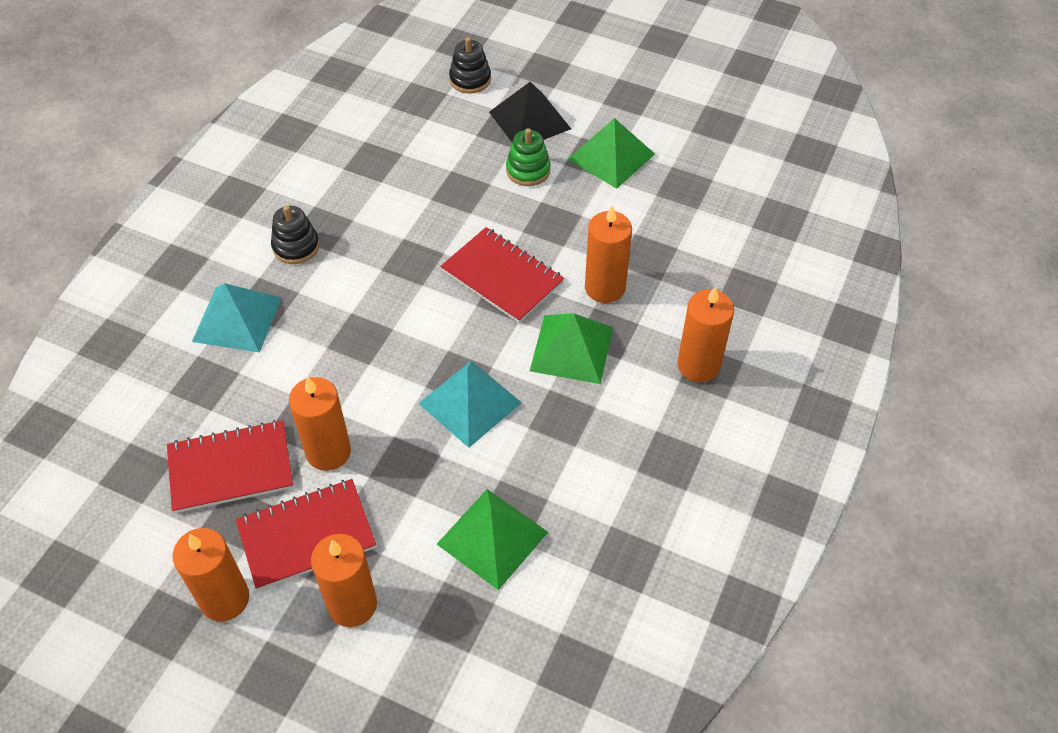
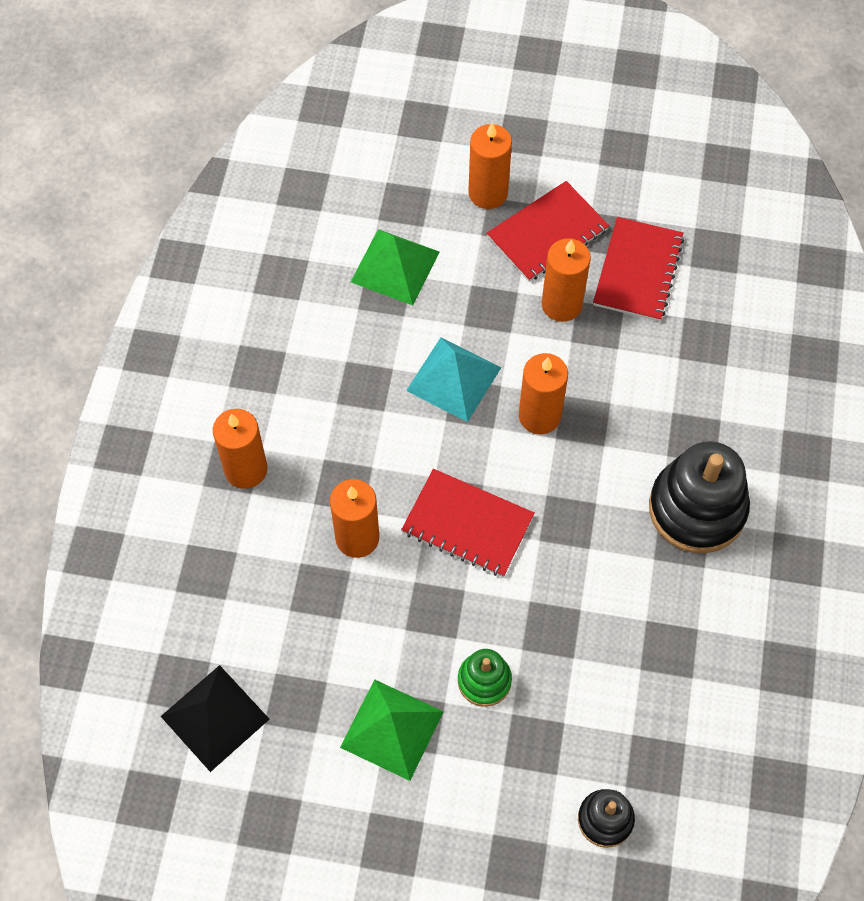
camera: 165 degrees right, 10 degrees up
(225, 599) = (588, 175): orange candle -> orange candle (539, 416)
(231, 468) = (638, 271): red notebook -> red notebook turned 45 degrees counterclockwise
(237, 319) = (711, 410): turquoise pyramid -> none
(296, 246) = (697, 508): black stacking toy -> black stacking toy, size x1.91
(529, 120) = (506, 765): black pyramid -> black pyramid (215, 718)
(571, 348) = (374, 458): green pyramid -> none

